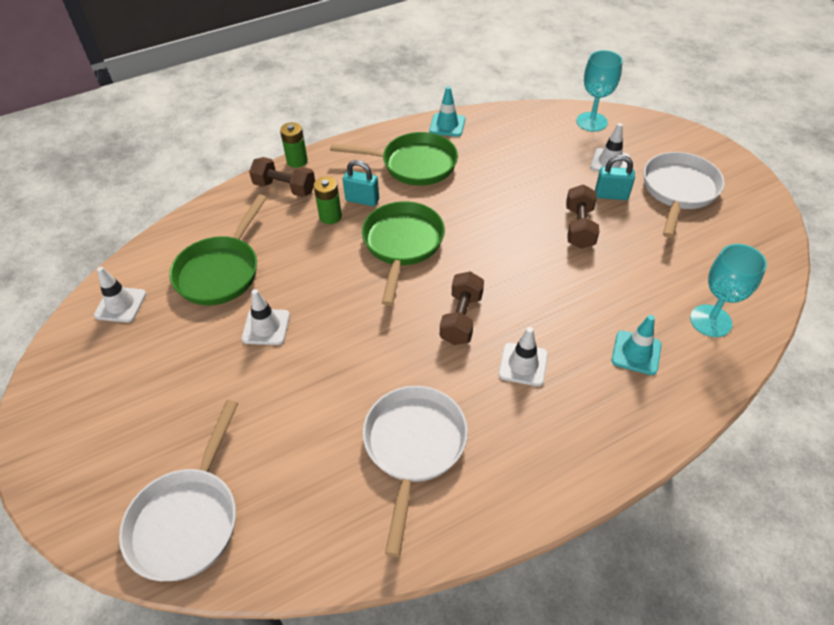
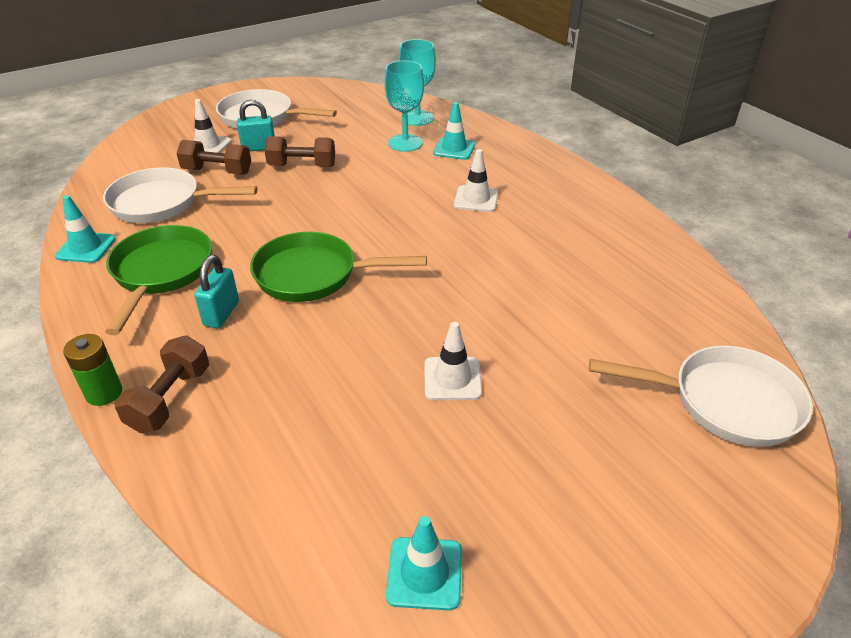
camera: 95 degrees left, 10 degrees down
(120, 305) = (424, 573): white traffic cone -> turquoise traffic cone
(221, 271) = (350, 446): green pan -> none
(330, 216) = (249, 341): green battery -> none
(414, 447) = (581, 255): white pan -> white pan (162, 203)
(461, 318) = (425, 232): brown dumbbell -> brown dumbbell (217, 171)
(591, 122) = (133, 151): turquoise goblet -> turquoise goblet (405, 143)
(611, 195) = (259, 148): turquoise padlock -> turquoise padlock turned 75 degrees clockwise

